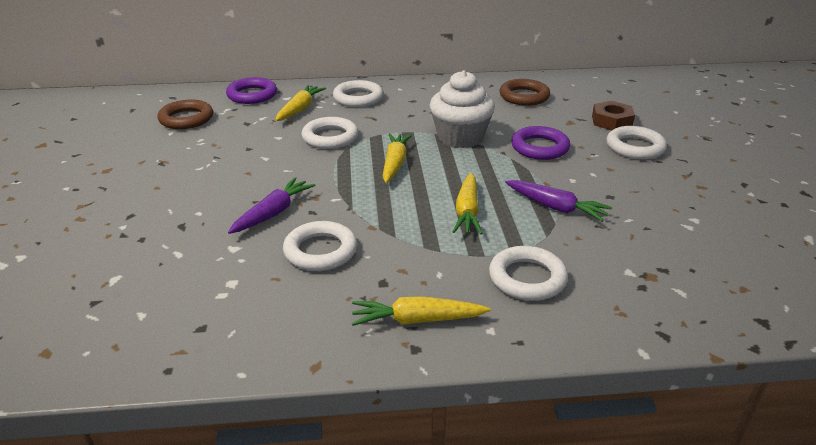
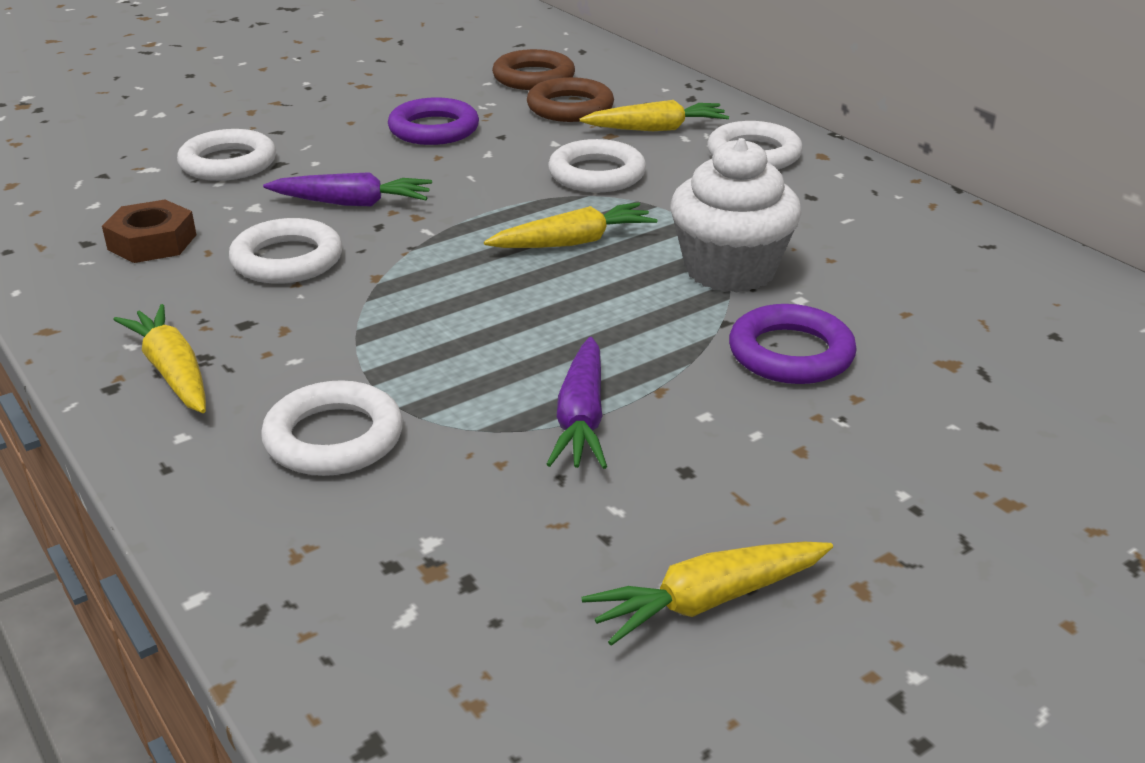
camera: 60 degrees right, 0 degrees up
(252, 95) = (655, 88): purple ring -> purple ring (434, 129)
(467, 211) = (487, 338): yellow carrot -> yellow carrot (708, 601)
(524, 96) = (990, 289): brown ring -> brown ring (570, 108)
(611, 121) = (1026, 412): brown nut -> brown nut (152, 242)
(635, 147) = (939, 464): white ring -> white ring (228, 163)

